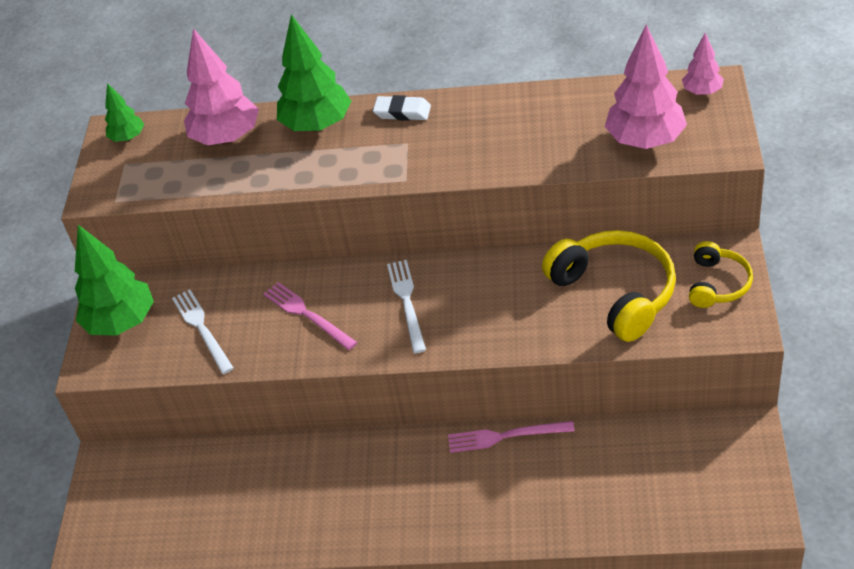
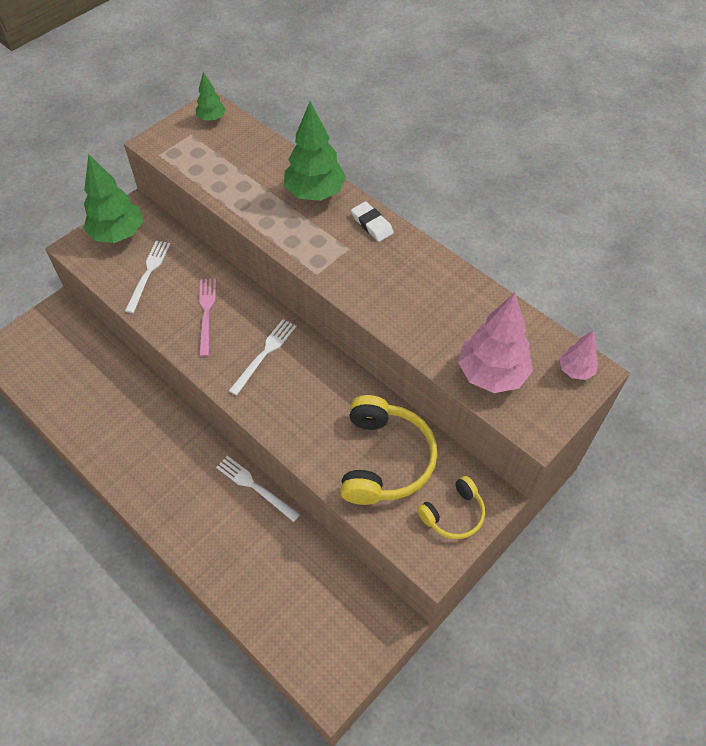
camera: 35 degrees right, 10 degrees up
(226, 138) = (259, 161): pink tree -> none
(505, 436) = (255, 487): pink fork -> white fork

